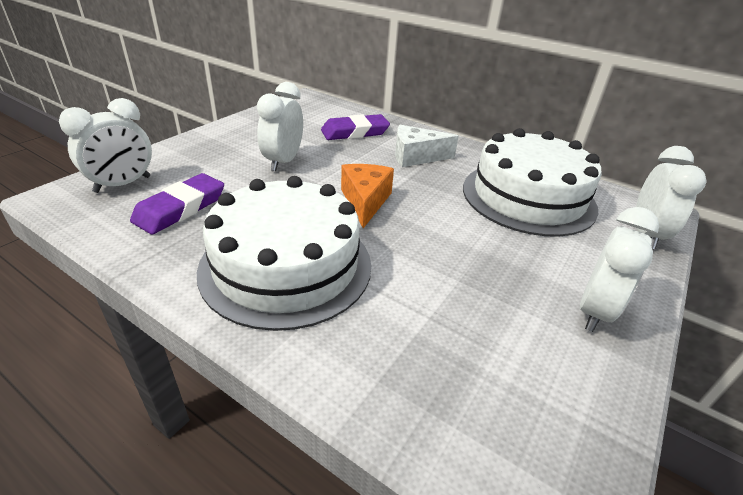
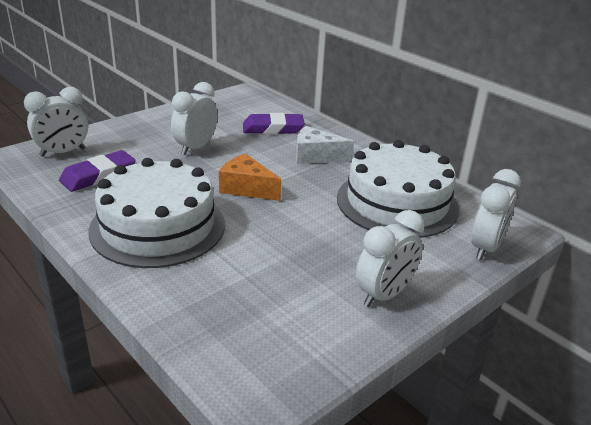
camera: 15 degrees right, 5 degrees down
(365, 201) = (246, 188): orange cheese -> orange cheese turned 75 degrees counterclockwise

